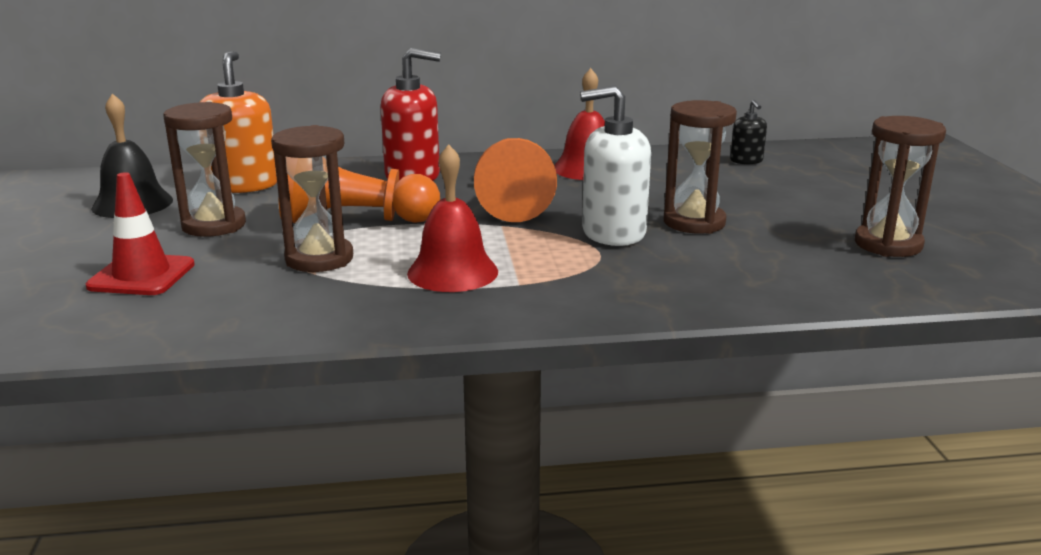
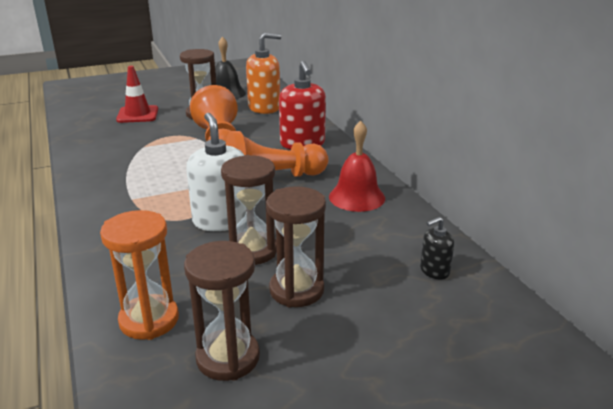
camera: 75 degrees right, 5 degrees up
(319, 259) = (161, 144): brown hourglass -> brown hourglass (296, 290)
(453, 272) = (147, 178): red bell -> none
(830, 276) = (149, 320): none -> orange hourglass

